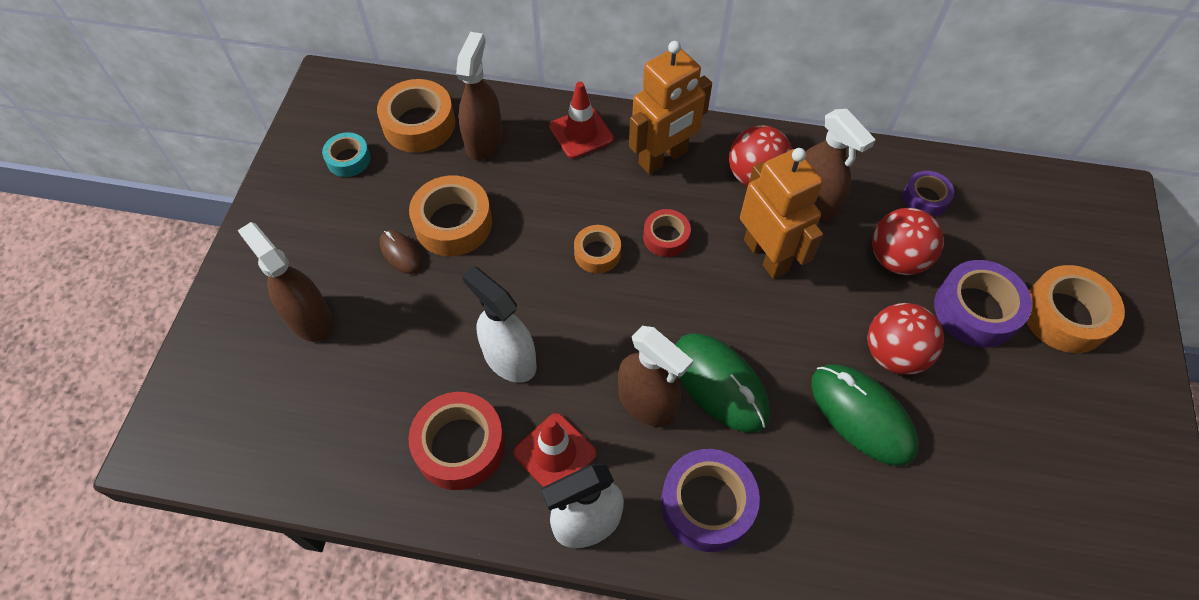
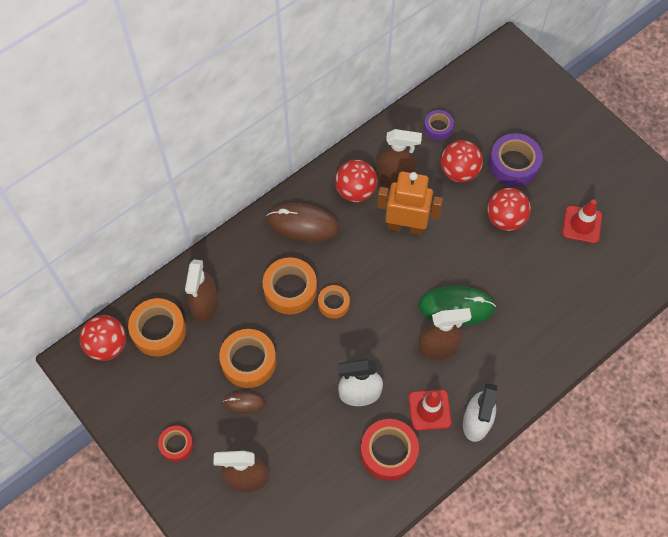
camera: 50 degrees left, 5 degrees up
(348, 159) = (149, 387): turquoise tape -> none
(366, 96) = (107, 345): none -> red ball
(484, 140) = (204, 304): brown spray bottle -> brown spray bottle turned 135 degrees counterclockwise
(581, 133) = (247, 251): red traffic cone -> red traffic cone (582, 224)
(663, 158) = (303, 224): orange robot -> brown mouse
(666, 237) = (353, 263): red tape -> red tape (176, 445)
(707, 504) = (510, 362): purple tape -> none
(862, 415) = (523, 260): green mouse -> none
(1064, 315) = (547, 131): orange tape -> orange tape (290, 289)

